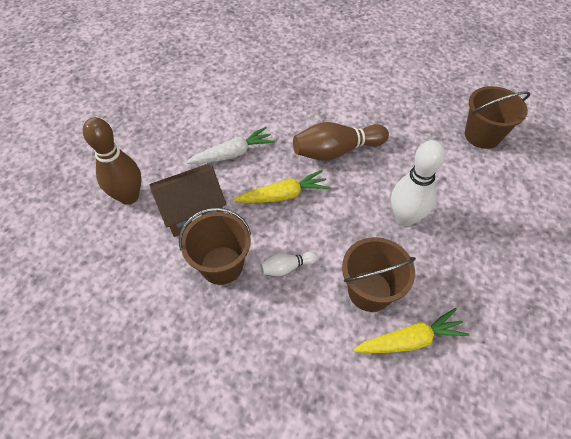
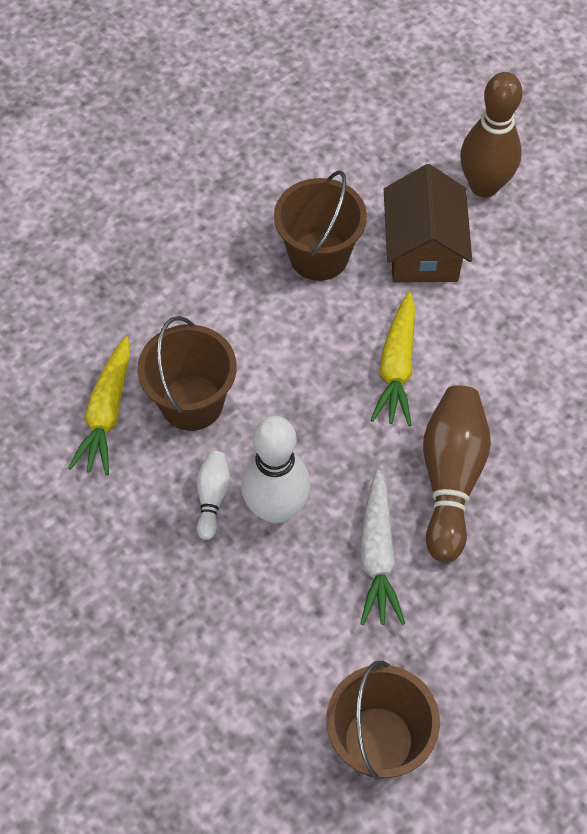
camera: 115 degrees right, 5 degrees up
(233, 154) = (510, 331): white carrot -> white carrot (377, 556)
(287, 267) = (277, 325): white bowling pin -> white bowling pin (212, 497)

